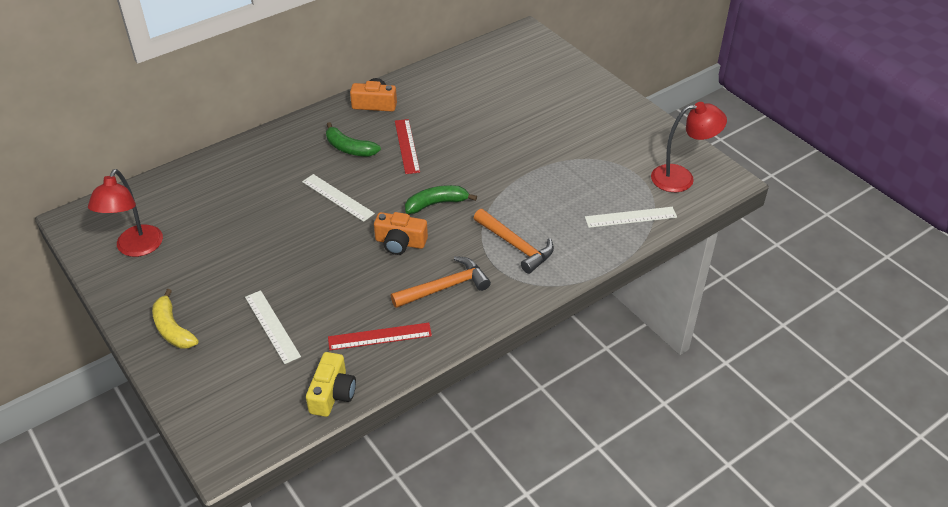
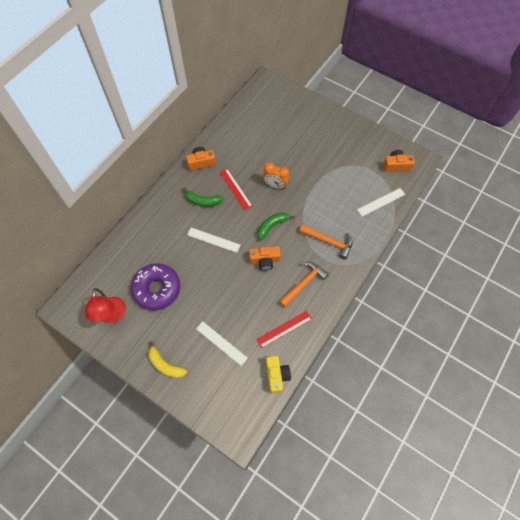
camera: 20 degrees left, 20 degrees up
(219, 234) = (157, 289): none -> purple donut
(470, 156) = (275, 185): none -> orange clock
(681, 178) = (396, 165): red lamp -> orange camera

